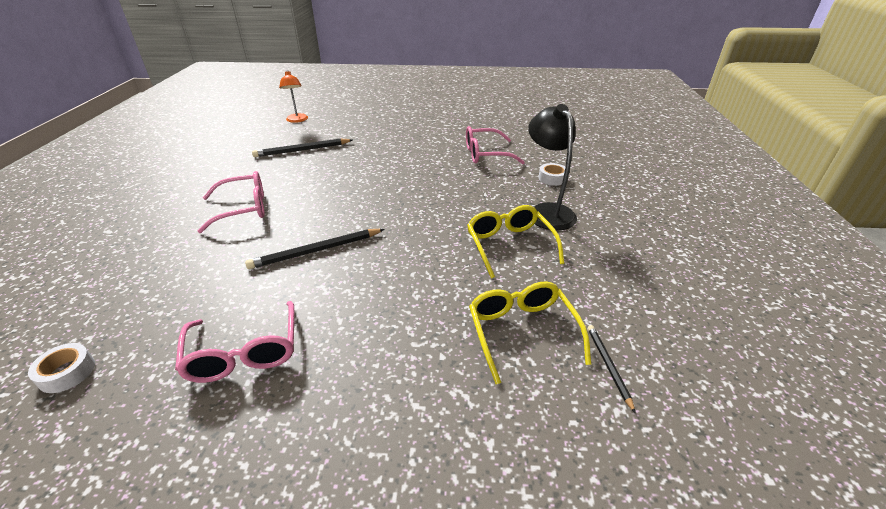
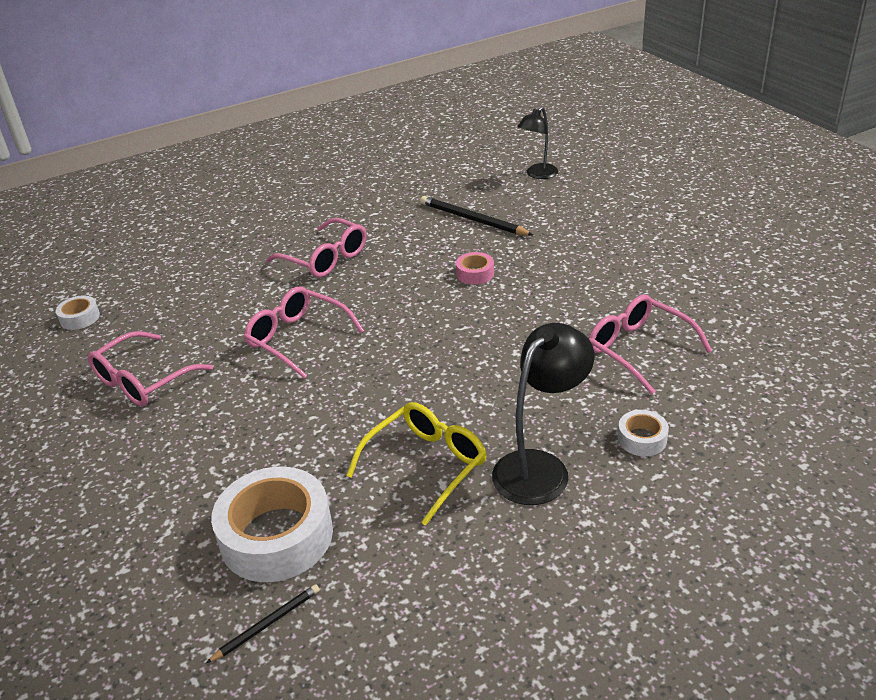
camera: 60 degrees right, 0 degrees up
(297, 120) = (538, 175): orange lamp -> black lamp
(316, 251) = (297, 338): black pencil -> pink glasses
(355, 168) = (475, 274): none -> pink tape
(522, 332) = (276, 536): yellow glasses -> white tape

